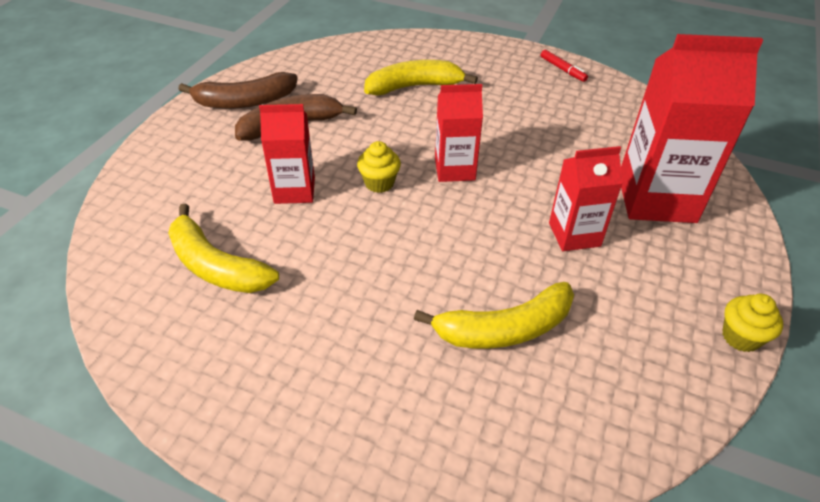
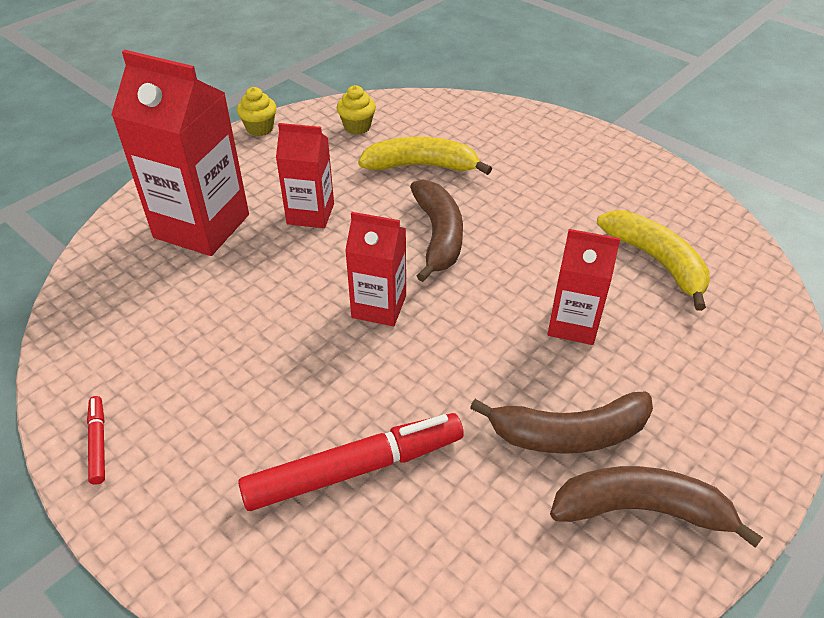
camera: 160 degrees left, 0 degrees up
(379, 183) = (473, 310): yellow cupcake -> yellow cupcake (357, 127)
(414, 86) = (354, 469): yellow banana -> red marker
(438, 241) = (438, 236): none -> brown banana

